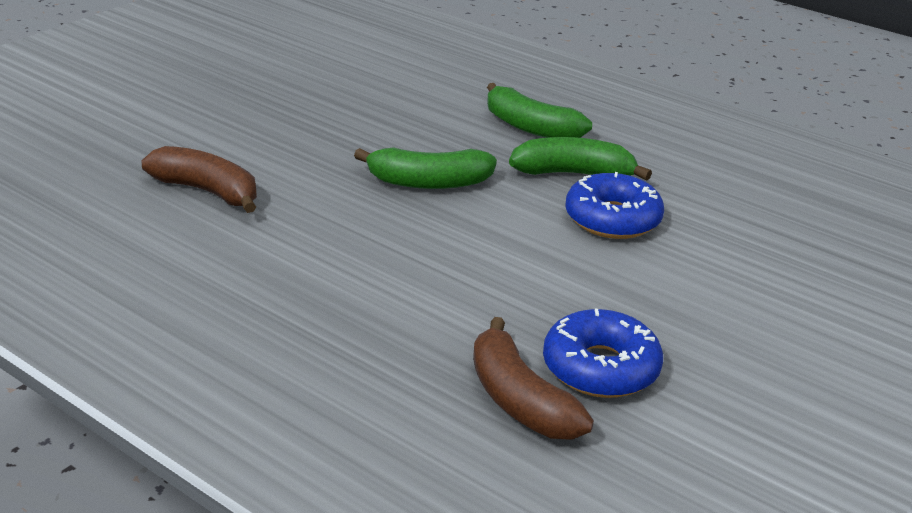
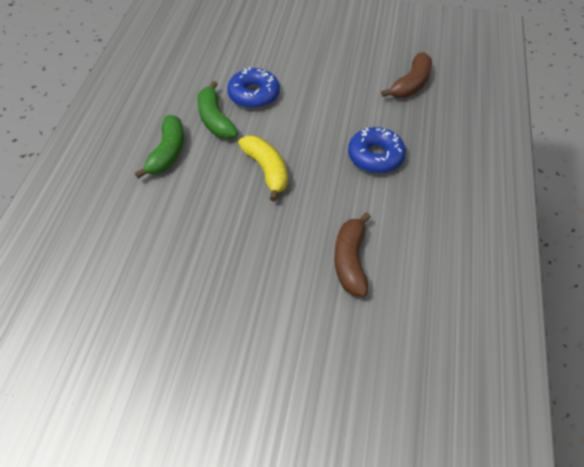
camera: 115 degrees left, 20 degrees up
(428, 182) = (266, 171): green banana -> yellow banana
(600, 368) = (372, 70): blue donut -> blue donut (375, 156)

